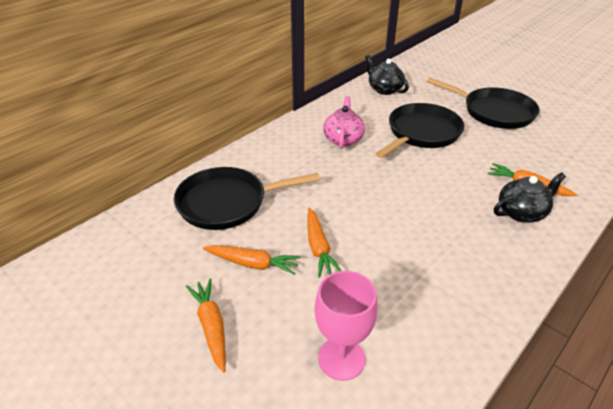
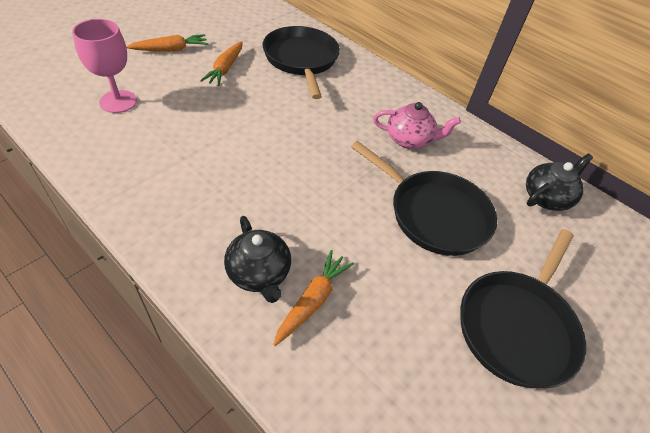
camera: 85 degrees right, 10 degrees up
(318, 247) = (235, 103): orange carrot -> none

